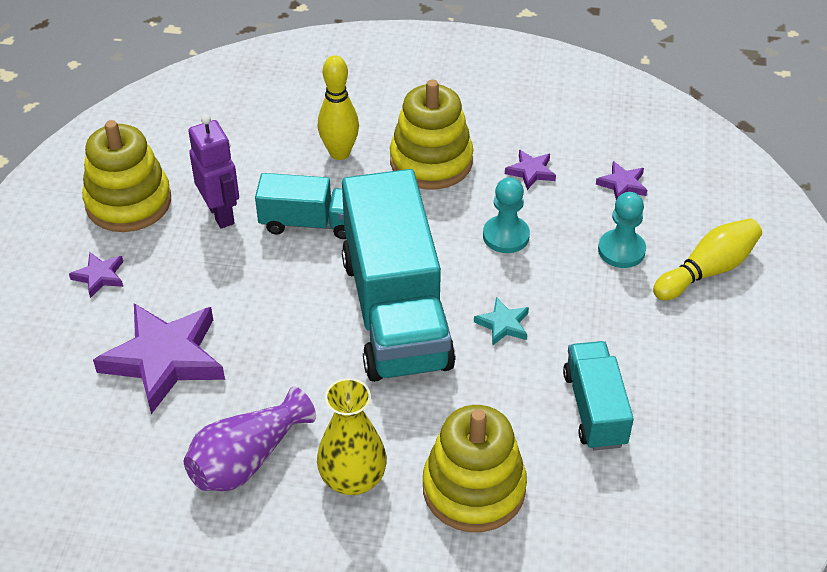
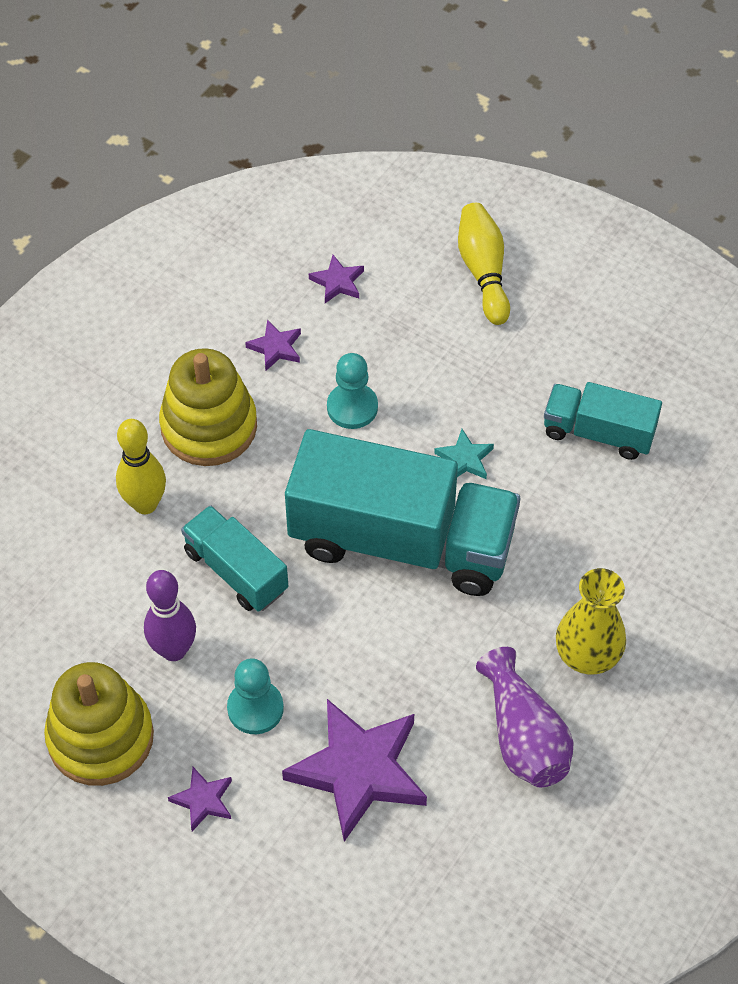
camera: 65 degrees left, 10 degrees up
(221, 214) = (174, 650): purple robot -> purple bowling pin
(309, 223) = (236, 571): turquoise truck -> turquoise truck turned 75 degrees counterclockwise
(474, 488) = (641, 563): yellow stacking toy -> none
(621, 250) = (423, 324): turquoise pawn -> turquoise pawn (255, 708)

